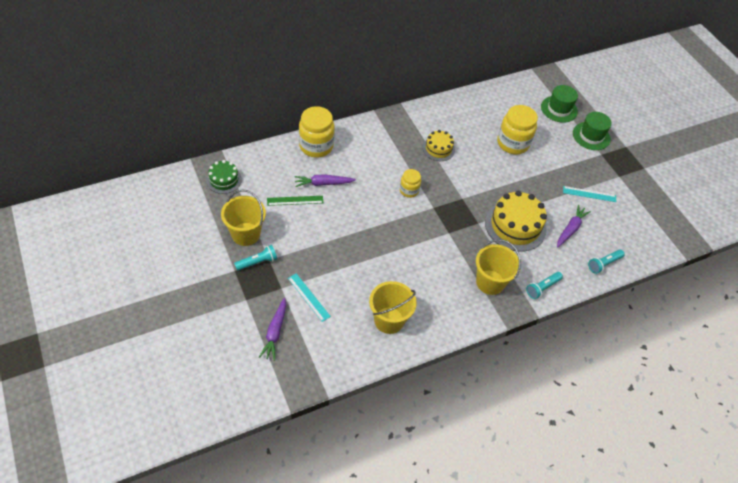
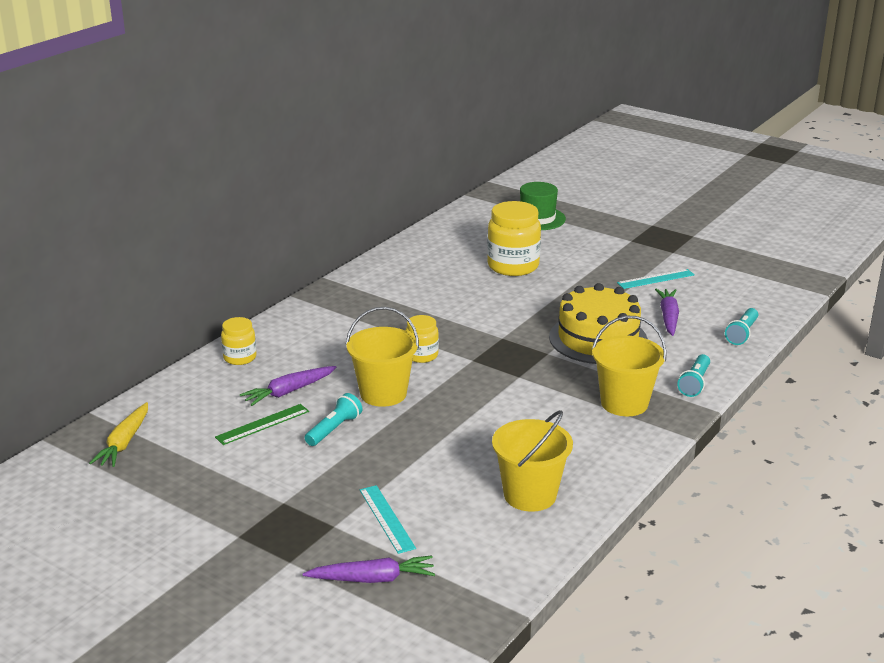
camera: 25 degrees left, 25 degrees down
(224, 180) = (124, 443): green cake -> yellow carrot
(245, 234) = (218, 488): yellow bucket -> yellow bucket (383, 394)
(257, 262) = (268, 512): turquoise flashlight -> turquoise flashlight (334, 429)
(275, 332) = (373, 579): purple carrot -> purple carrot turned 75 degrees counterclockwise
(309, 297) = (387, 518): turquoise ruler -> turquoise ruler turned 45 degrees clockwise
(316, 146) = (240, 358): yellow jar -> yellow jar, size x0.56
(438, 149) = (420, 302): yellow cake -> none
(591, 136) = (602, 229): green hat -> none

